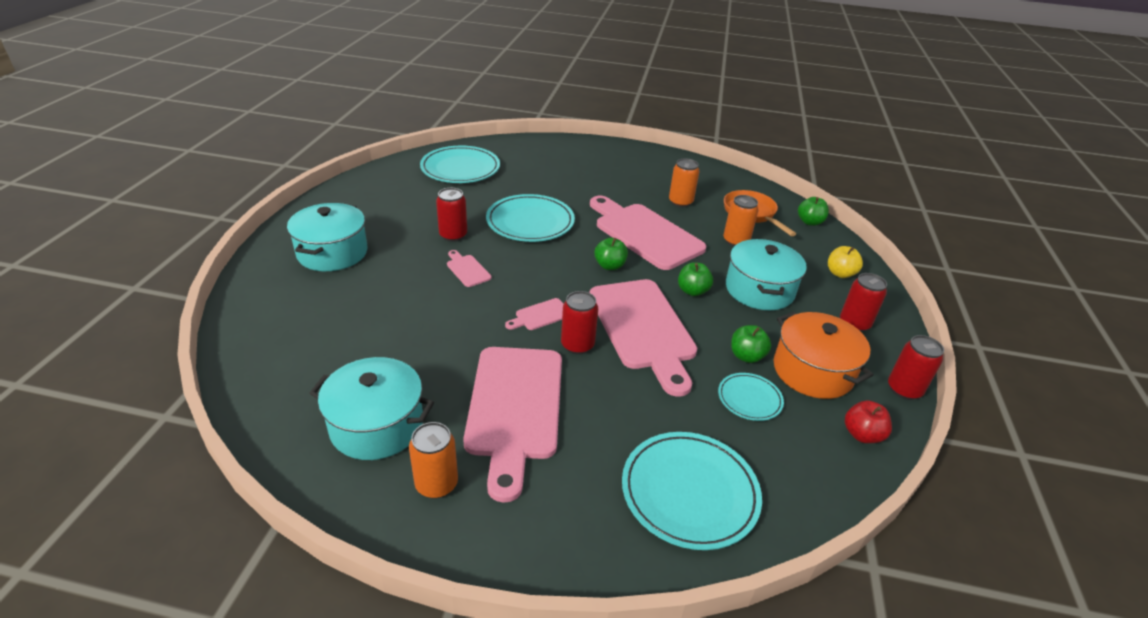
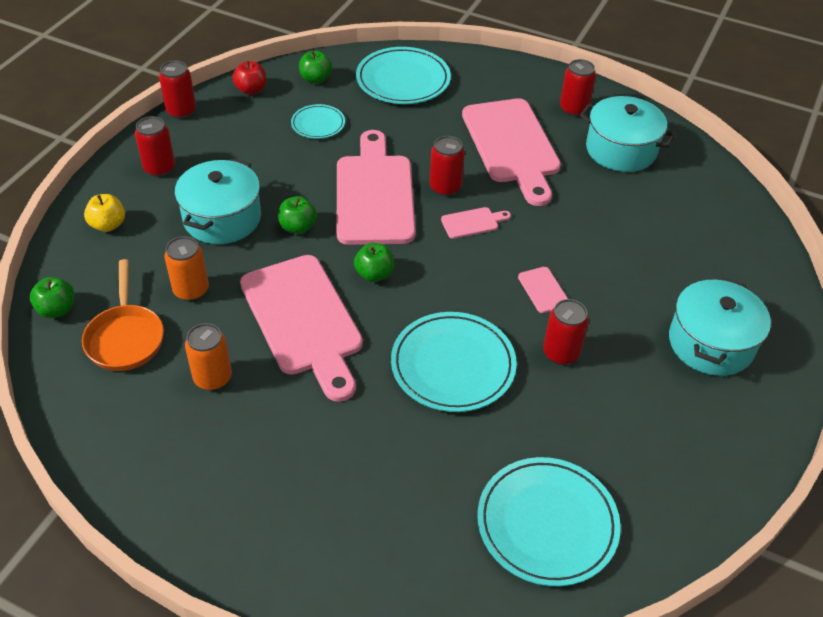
camera: 165 degrees left, 10 degrees up
(436, 484) = (573, 109): orange can -> red can
(515, 408) = (512, 146): pink cutting board -> pink cutting board turned 150 degrees clockwise
(746, 356) = (293, 155): green apple -> green apple (315, 79)
(812, 371) = (245, 135): orange pot -> none

